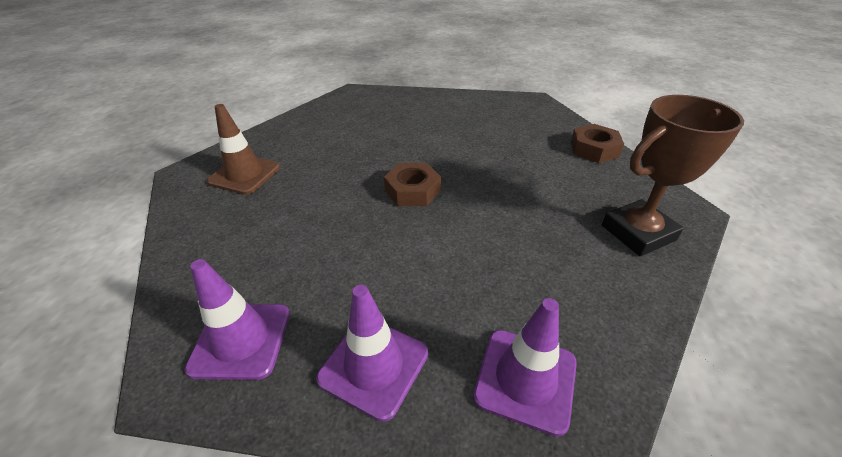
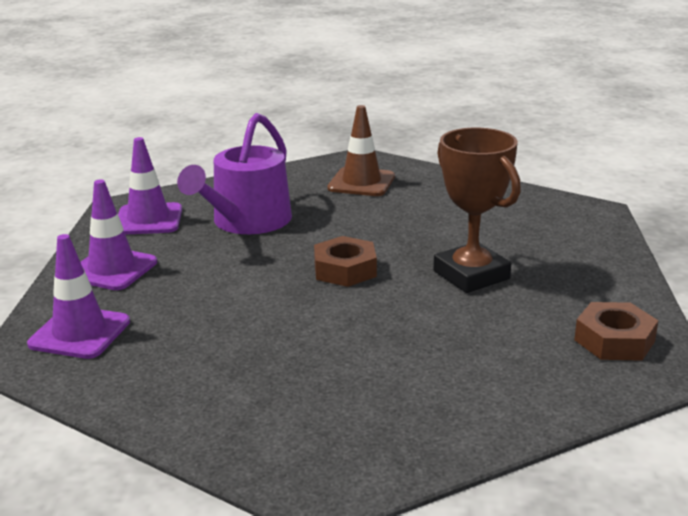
camera: 85 degrees right, 15 degrees down
(293, 249) = (246, 222): none -> purple watering can
(594, 149) = (491, 418): brown nut -> brown nut (614, 340)
(638, 233) = (267, 427): brown trophy -> brown trophy (471, 275)

